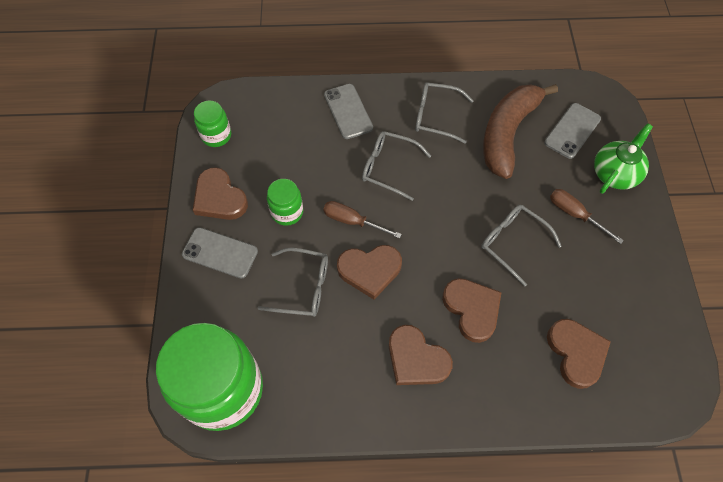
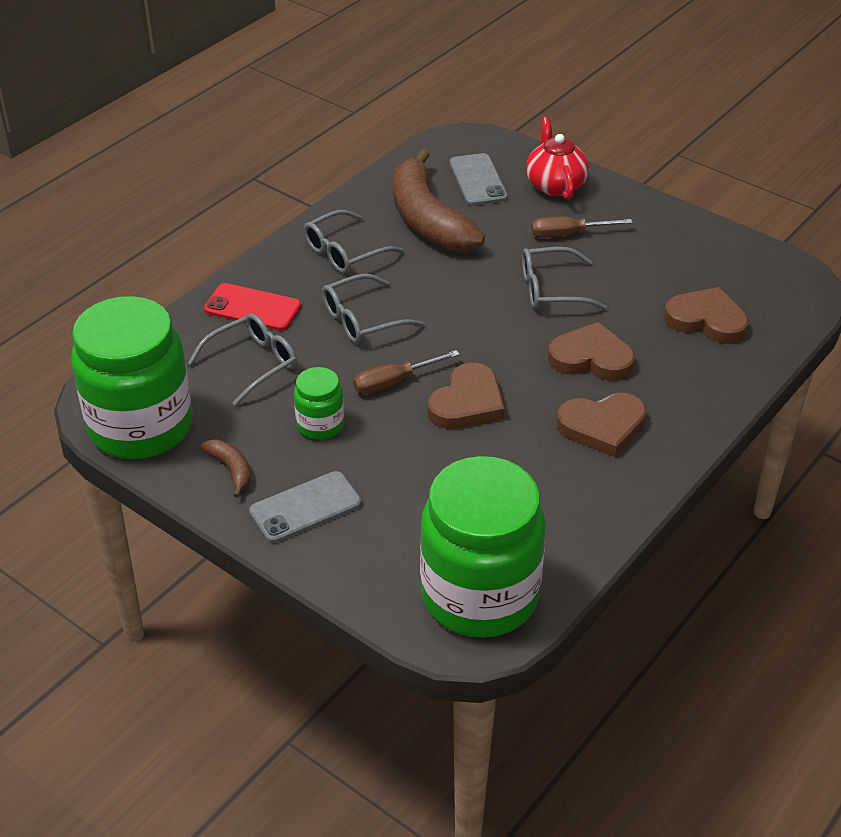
camera: 50 degrees left, 20 degrees down
(216, 135) = (141, 427): green jar -> green jar, size x2.20
(219, 198) = (231, 469): brown heart -> brown banana
(303, 287) = (428, 463): grey glasses -> grey glasses (253, 363)
(348, 111) = (252, 308): grey phone -> red phone
(615, 173) = (555, 185): green teapot -> red teapot

